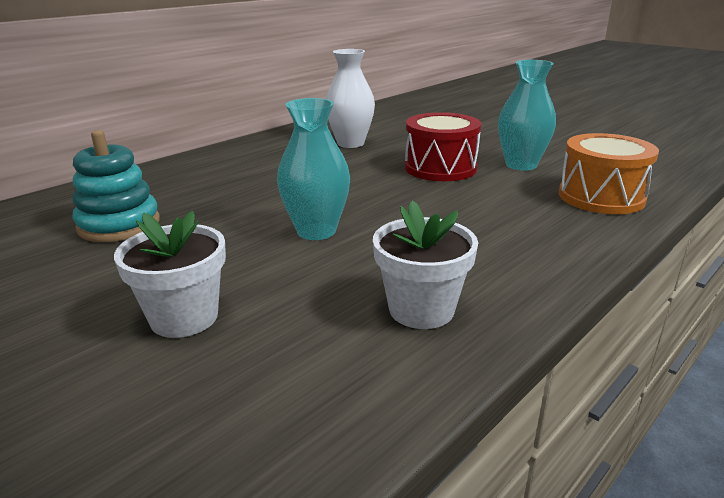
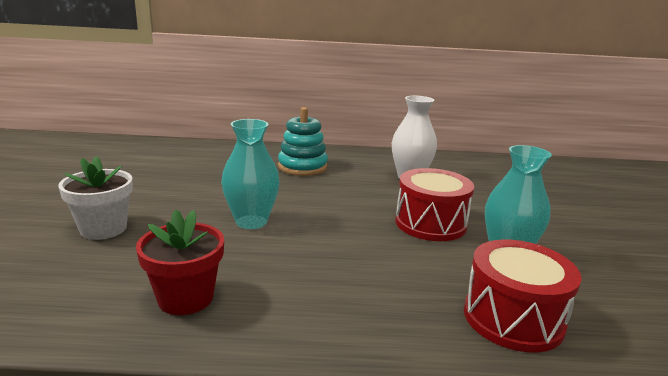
camera: 45 degrees right, 5 degrees down
(119, 225) = (185, 170): turquoise stacking toy -> turquoise stacking toy (302, 167)
(421, 309) = (185, 298): white flower pot -> red flower pot
(601, 197) = (513, 318): orange drum -> red drum

